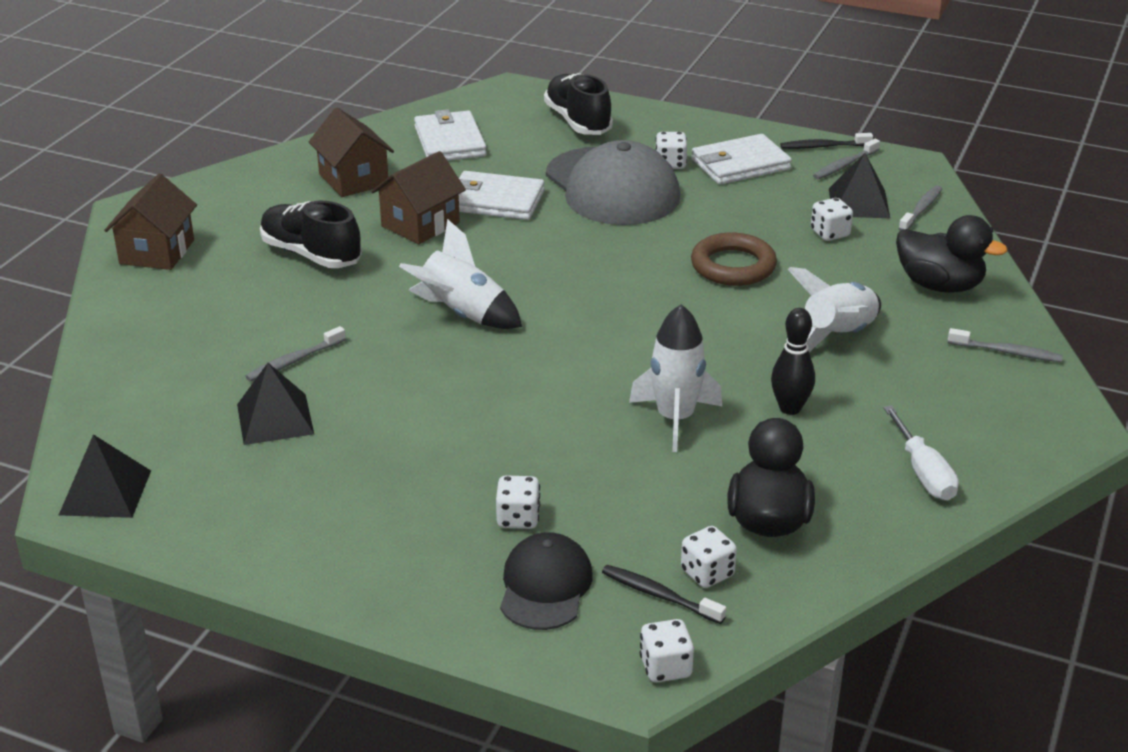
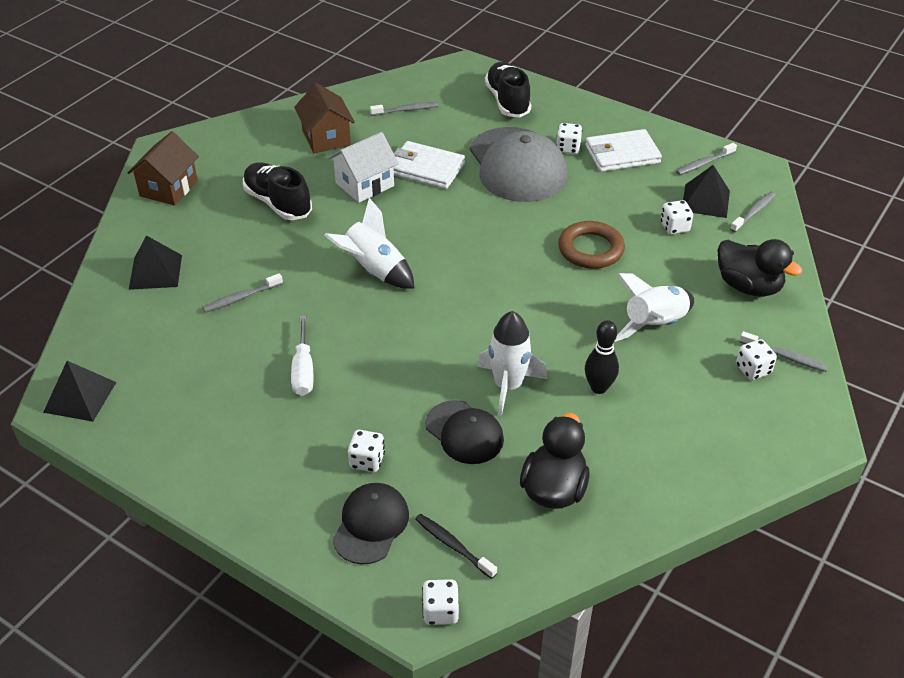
camera: 10 degrees right, 10 degrees up
(275, 419) = (214, 348): black pyramid -> black pyramid (155, 272)
(420, 224) = (365, 184): brown house -> white house
(449, 141) = (406, 110): white wallet -> grey toothbrush
(635, 474) = (464, 432): none -> black cap
(707, 573) = (494, 531): white dice -> white dice (753, 370)
(824, 146) = (692, 144): black toothbrush -> none
(923, 472) = (686, 461): white screwdriver -> white screwdriver (303, 370)

